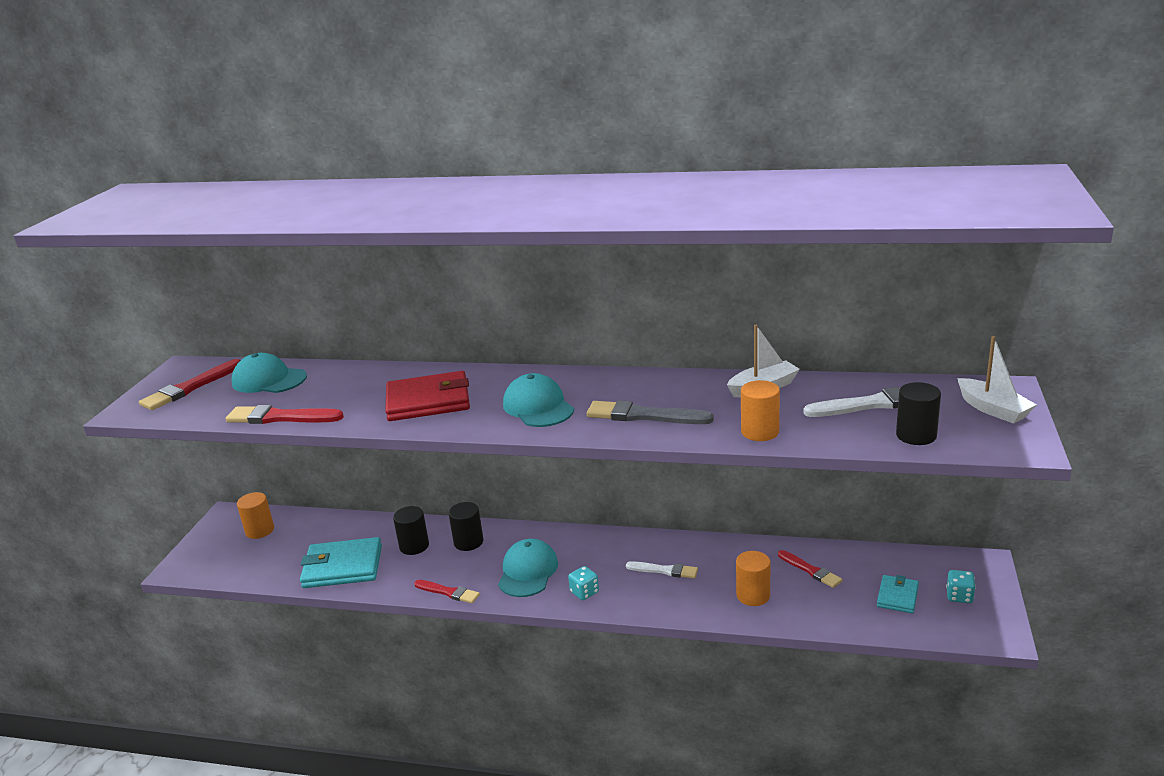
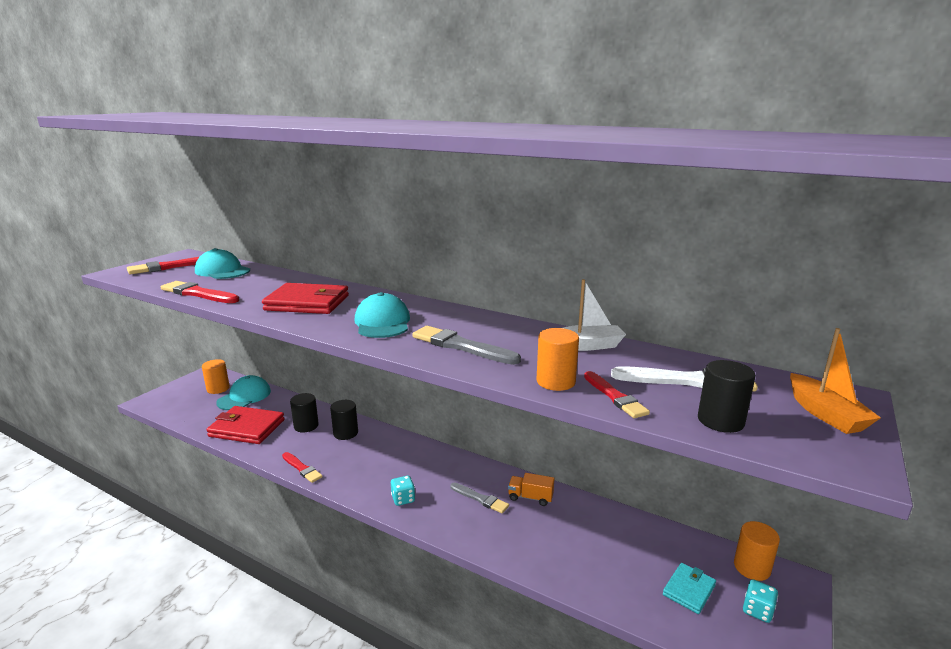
camera: 15 degrees right, 5 degrees down
(343, 567) = (247, 428): turquoise wallet -> red wallet
(528, 572) = (371, 468): turquoise cap -> turquoise cap (244, 397)
(664, 570) = (480, 499): white brush -> grey brush
(714, 556) = (530, 497): none -> orange truck
(753, 595) = (545, 545): orange cylinder -> orange cylinder (751, 567)
(810, 570) = (612, 536): red brush -> red brush (615, 397)
(993, 409) = (825, 414): white boat -> orange boat

